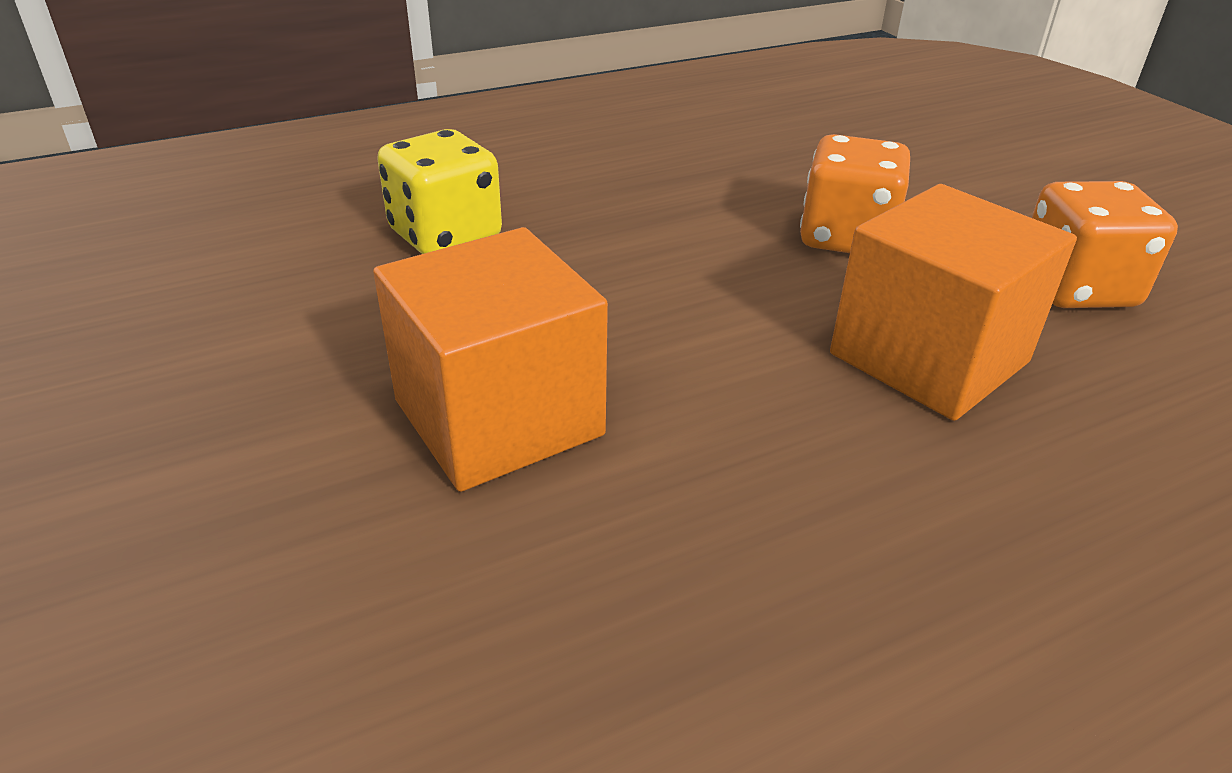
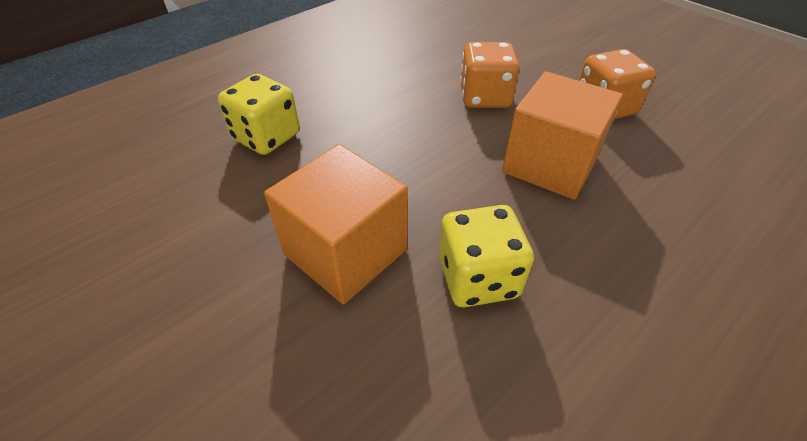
camera: 15 degrees left, 10 degrees up
(714, 505) = (478, 278): none -> yellow dice

